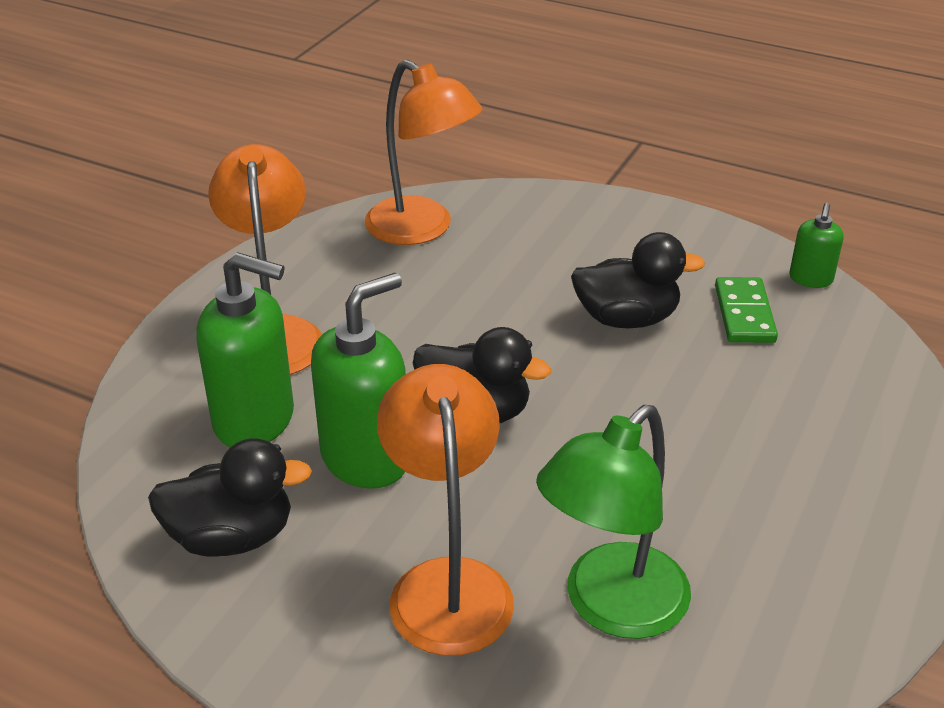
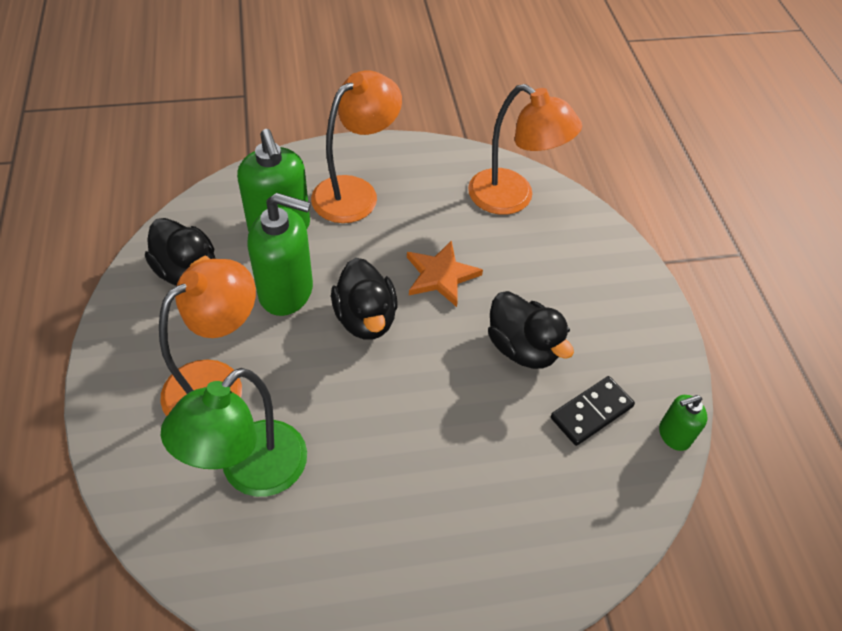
camera: 50 degrees right, 15 degrees up
(422, 229) = (512, 198): orange lamp -> orange lamp turned 60 degrees counterclockwise
(473, 328) = (441, 275): none -> orange star
(611, 607) = (251, 472): green lamp -> green lamp turned 60 degrees counterclockwise
(744, 314) = (591, 412): green domino -> black domino

